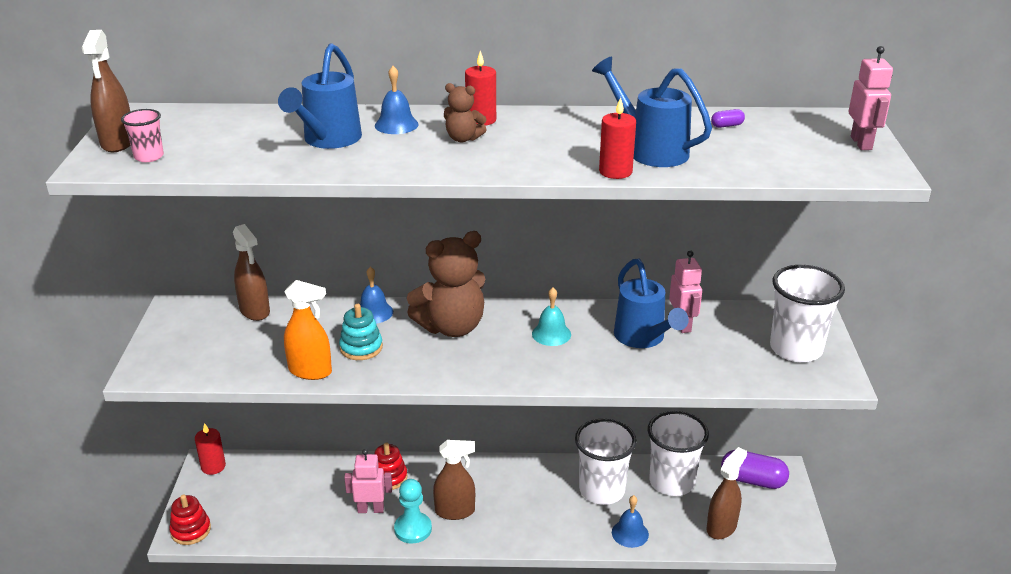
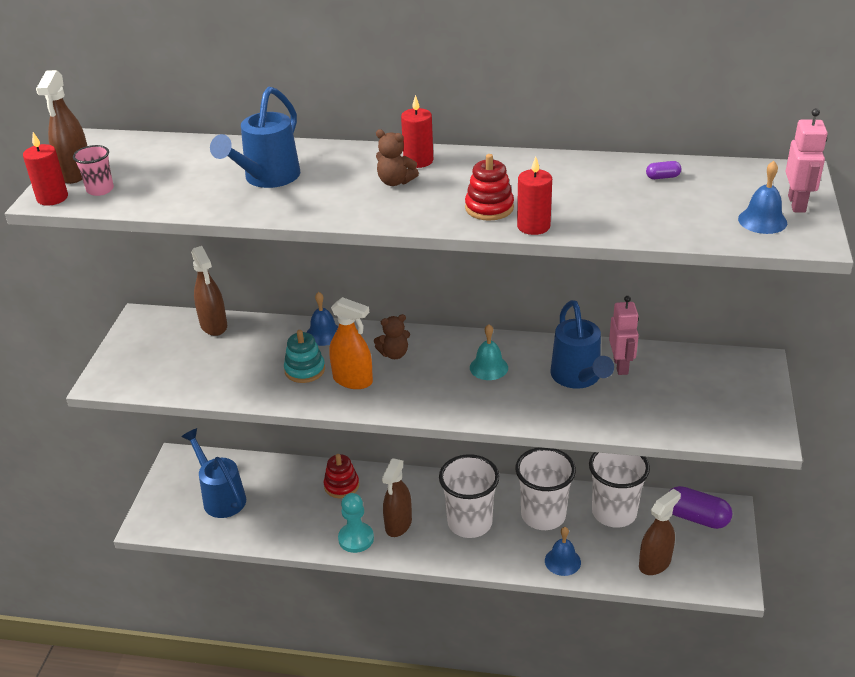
camera: 10 degrees right, 5 degrees up
(191, 530) = (154, 522): red stacking toy -> red stacking toy (489, 208)
(213, 466) = (183, 462): red candle -> red candle (52, 198)
(310, 371) = (253, 391): orange spray bottle -> orange spray bottle (353, 380)
(370, 509) = (320, 516): pink robot -> none
(396, 125) = (335, 163): blue bell -> blue bell (762, 221)
(452, 327) = (394, 354): brown teddy bear -> brown teddy bear, size x0.47
(455, 511) = (398, 524): brown spray bottle -> brown spray bottle turned 105 degrees clockwise
(651, 150) = (576, 203): blue watering can -> blue watering can (221, 497)
(796, 349) = (731, 400): white cup -> white cup (469, 523)

